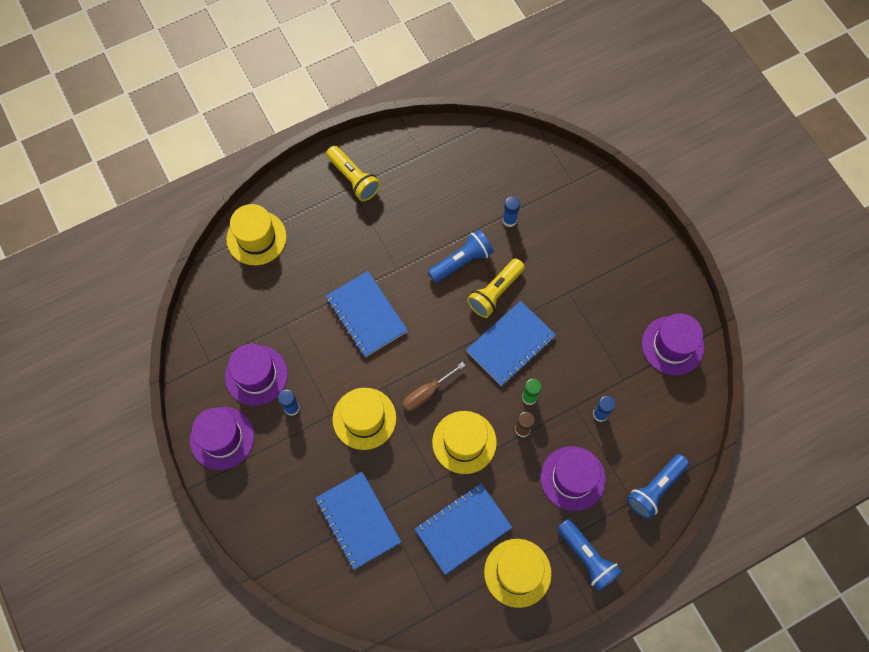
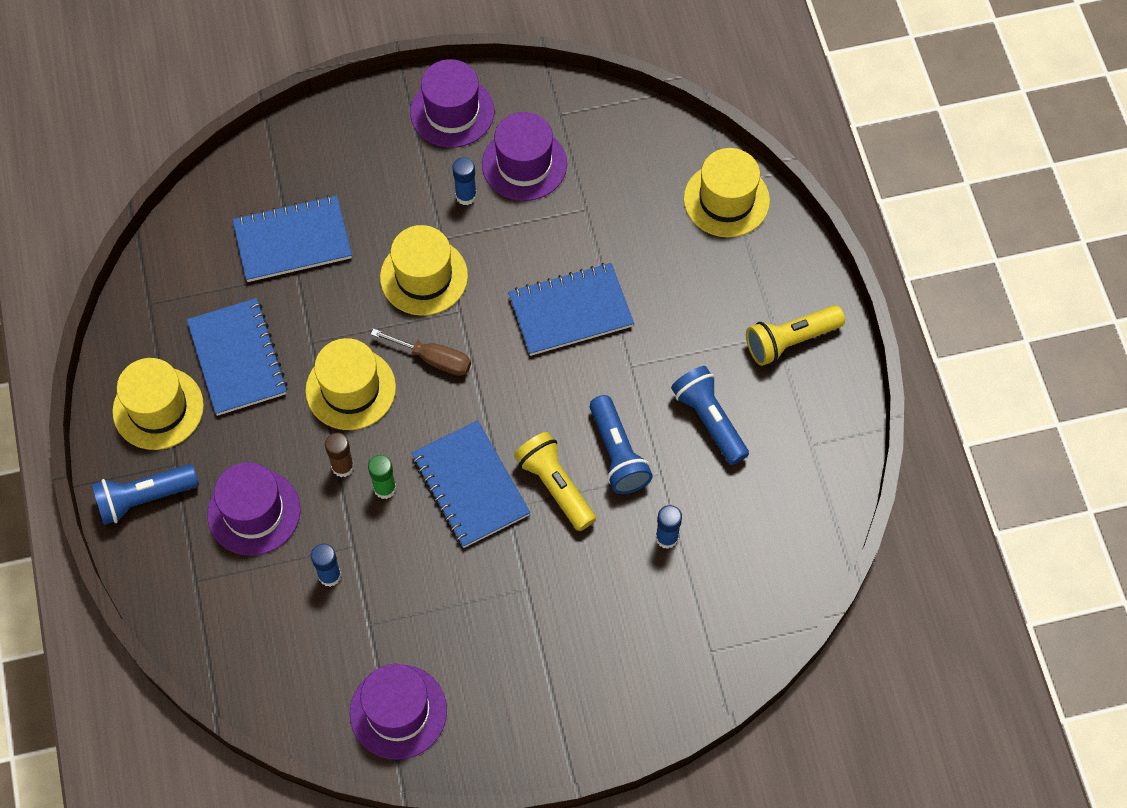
camera: 105 degrees right, 5 degrees down
(426, 393) = (433, 359): brown screwdriver -> brown screwdriver turned 135 degrees clockwise
(655, 489) = (200, 615): blue flashlight -> blue flashlight (709, 420)

